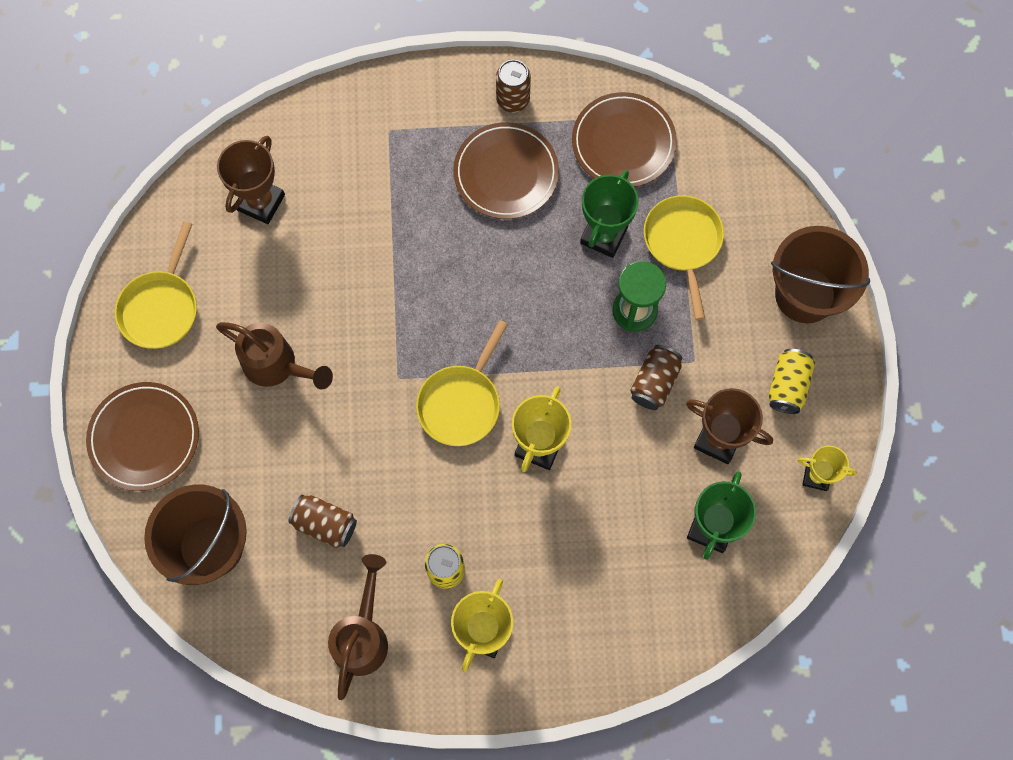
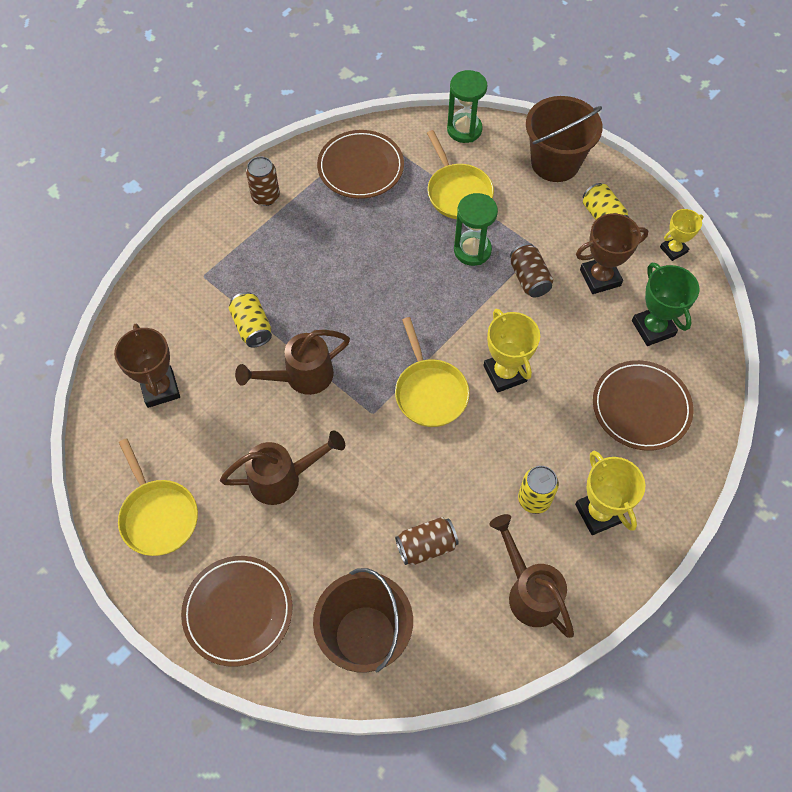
camera: 45 degrees left, 10 degrees down
(374, 293) = (300, 377): none -> brown watering can
(381, 213) = (252, 327): none -> yellow can
(506, 173) = (307, 240): brown plate -> brown plate (641, 407)
(603, 235) = (407, 225): green trophy -> none
(683, 243) = (457, 192): yellow pan -> yellow pan turned 150 degrees counterclockwise
(757, 186) = (464, 129): none -> green hourglass

